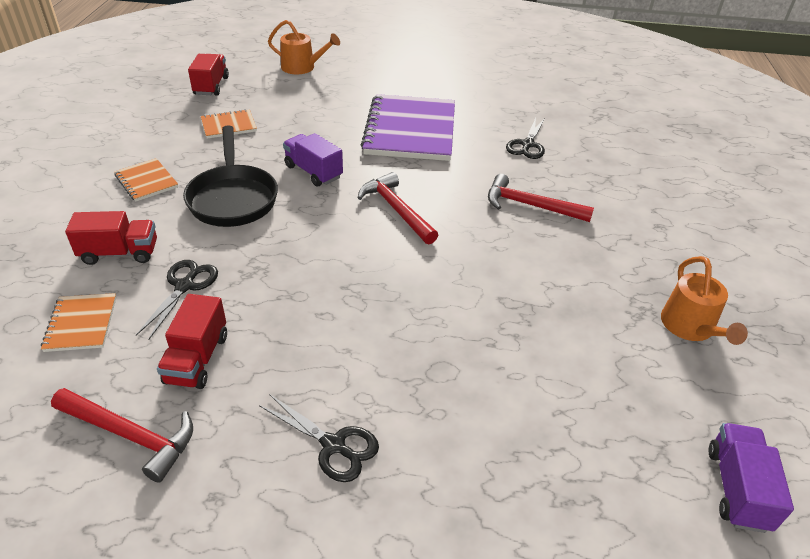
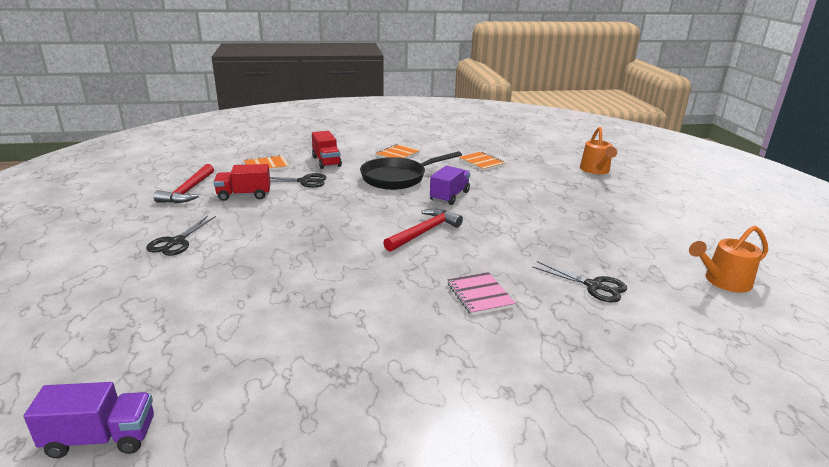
camera: 75 degrees right, 15 degrees down
(211, 86) = (526, 149): red truck -> none
(410, 130) = (550, 224): purple notebook -> none
(527, 145) = (594, 286): black scissors -> black scissors turned 150 degrees counterclockwise
(530, 205) = (480, 295): red hammer -> pink notebook
(690, 327) = (325, 413): orange watering can -> orange watering can (723, 281)

